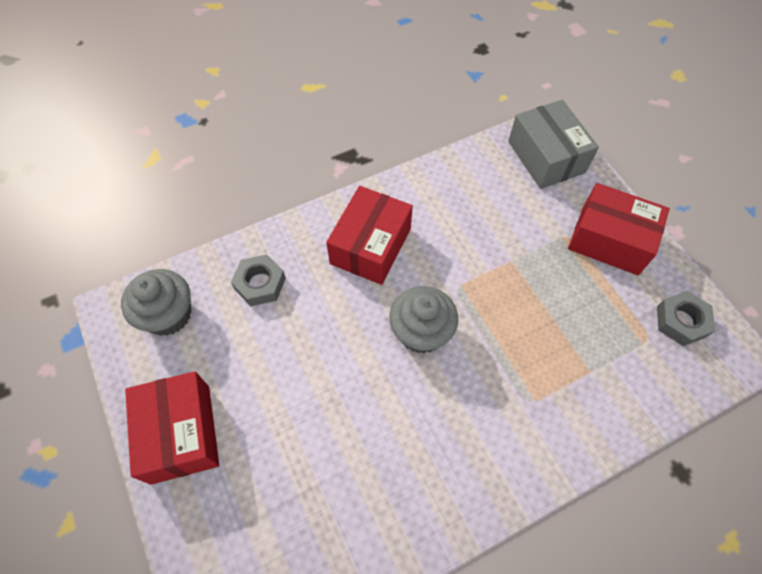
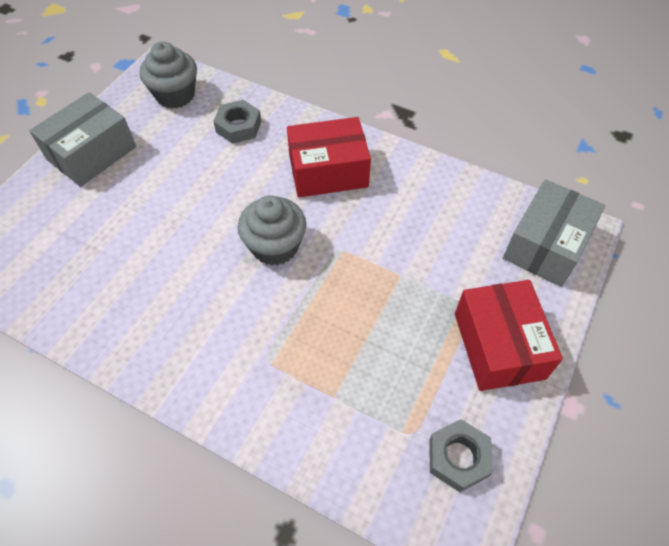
camera: 55 degrees right, 5 degrees down
(181, 433) = (92, 153): red box -> grey box

